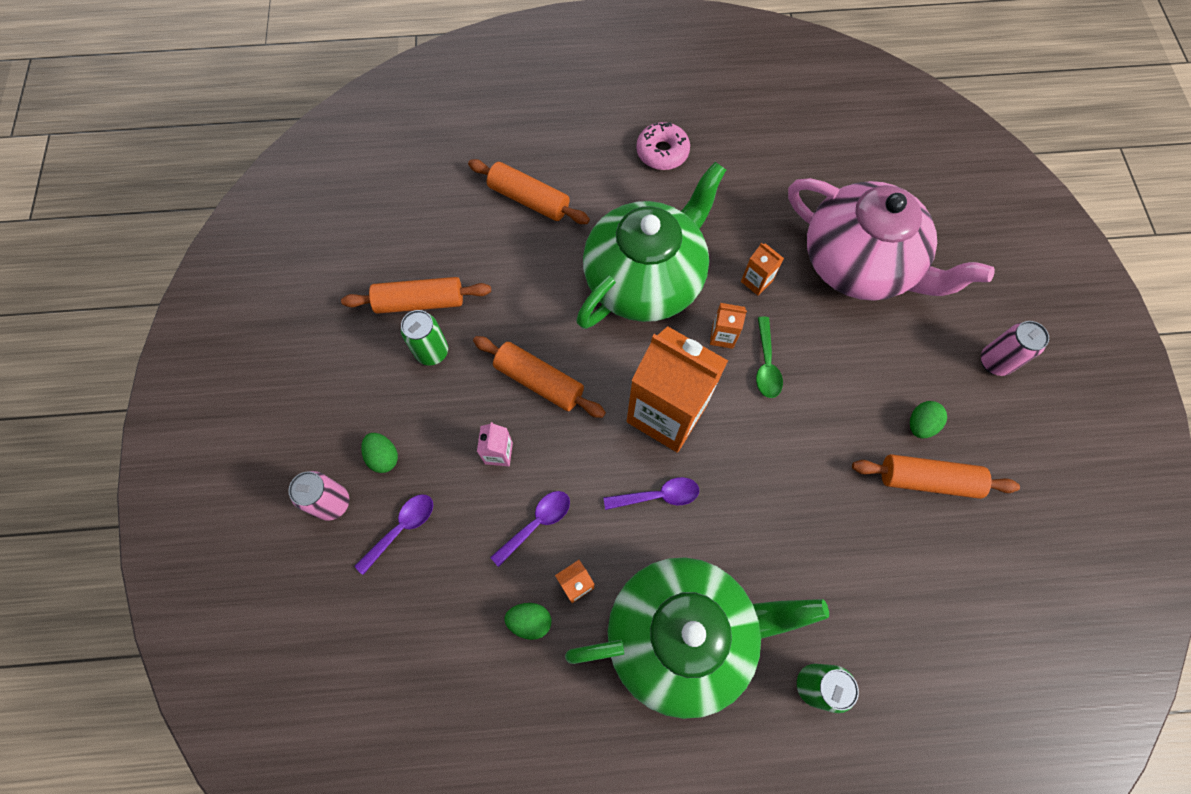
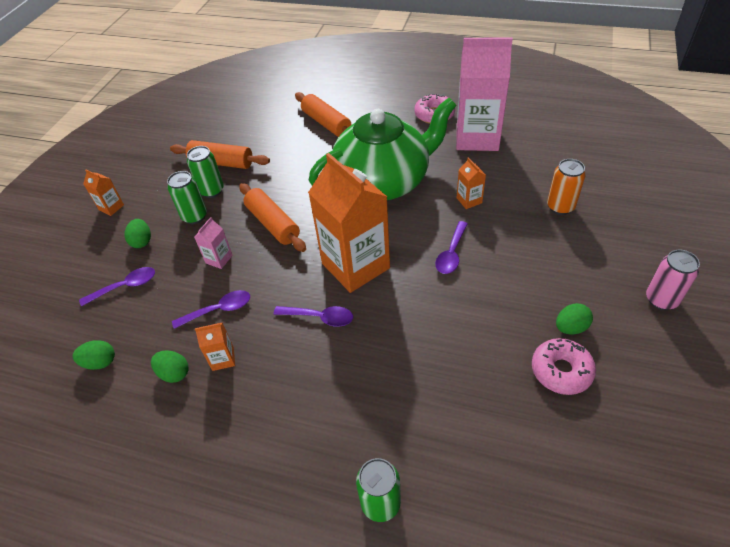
camera: 25 degrees right, 20 degrees down
(333, 503) = (92, 259): pink can -> none
(432, 398) = (195, 216): none -> green can
(433, 638) = (100, 362): none -> green egg
(682, 635) = (285, 422): green teapot -> none
(722, 336) = (425, 228): orange carton -> orange carton (111, 207)
(729, 179) = (477, 138): none -> pink carton
(766, 364) = (451, 254): green spoon -> purple spoon
(859, 264) = (560, 207): pink teapot -> orange can
(927, 480) = (561, 371): orange rolling pin -> pink donut

